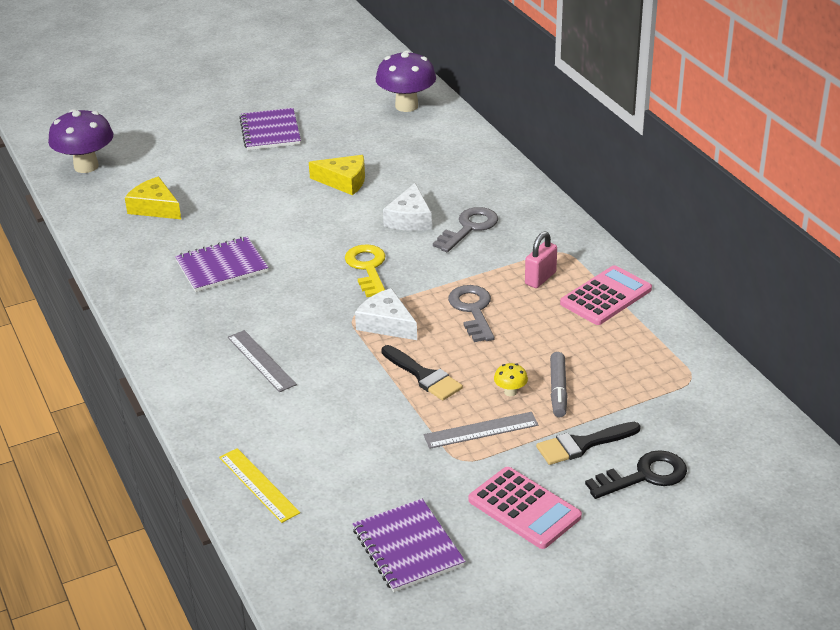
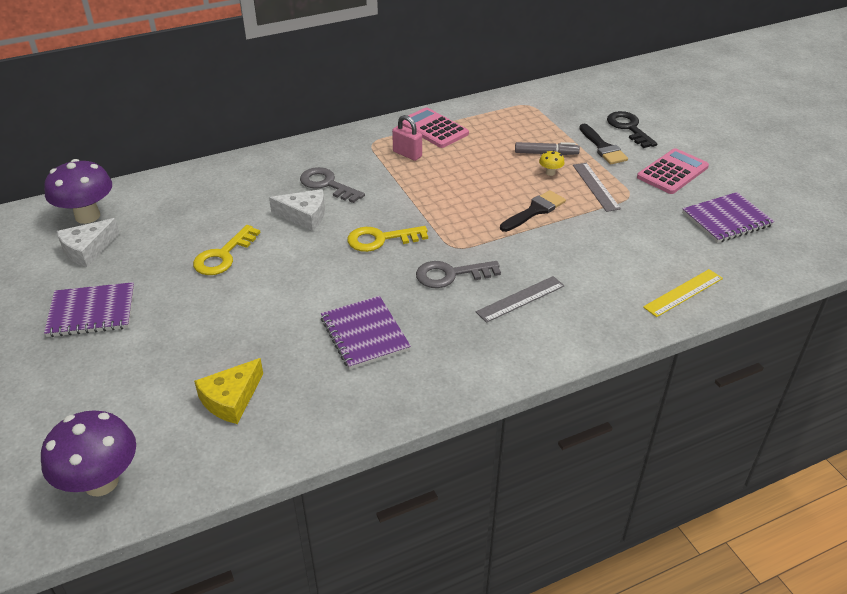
camera: 90 degrees left, 5 degrees up
(344, 181) = (223, 255): yellow cheese -> yellow key
(386, 324) = (466, 229): white cheese -> white cheese (87, 249)
(473, 310) = (448, 186): grey key -> grey key (451, 275)

